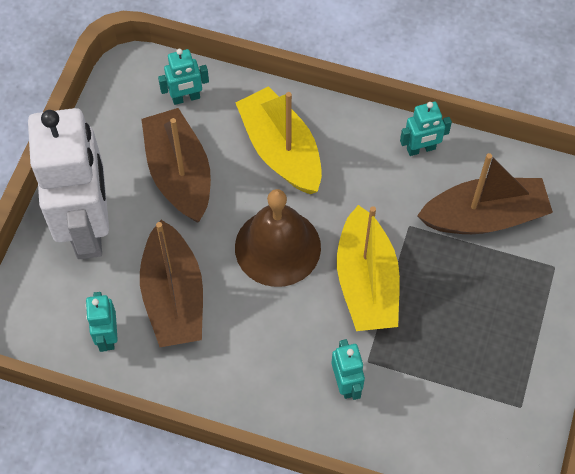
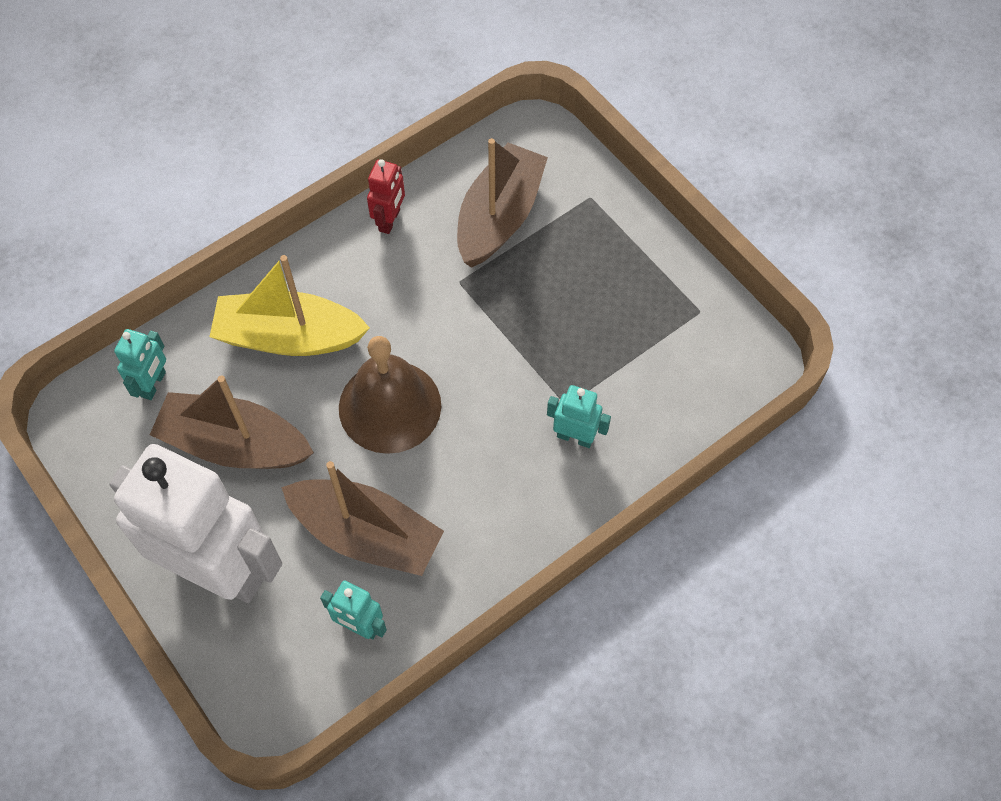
camera: 55 degrees left, 0 degrees up
(366, 282) = (487, 354): yellow boat -> none
(421, 149) = (390, 220): turquoise robot -> red robot

